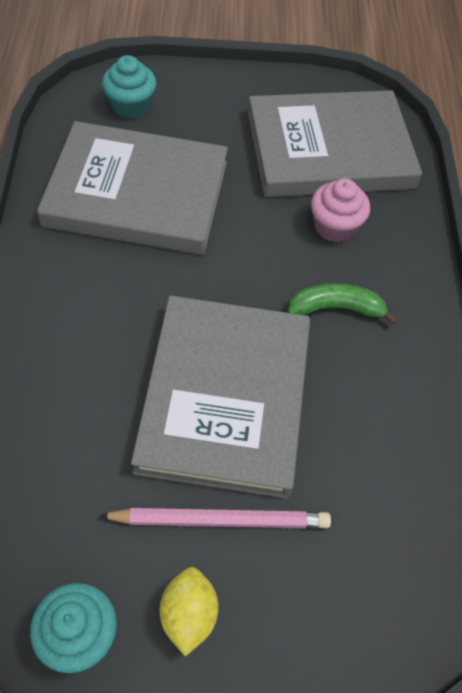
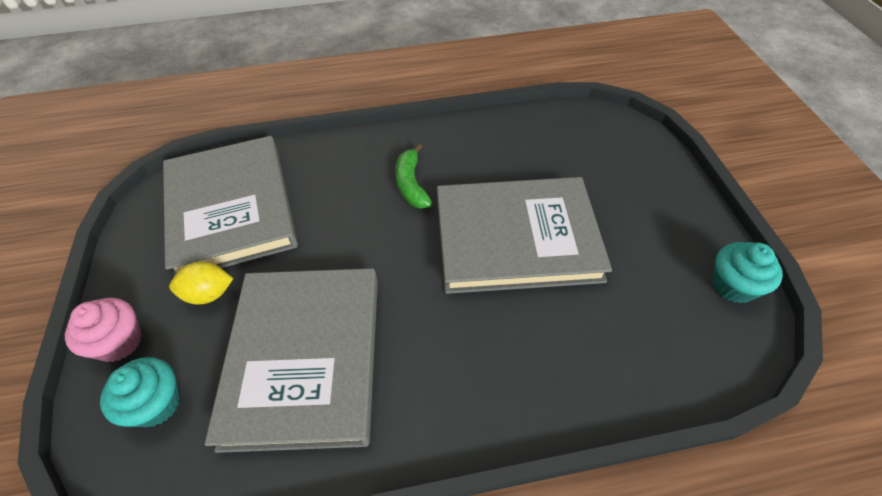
camera: 95 degrees left, 5 degrees down
(188, 615) = (682, 228): yellow lemon -> yellow lemon (209, 294)
(220, 520) = (611, 223): pink pencil -> none
(334, 226) = (326, 194): pink cupcake -> pink cupcake (119, 342)

